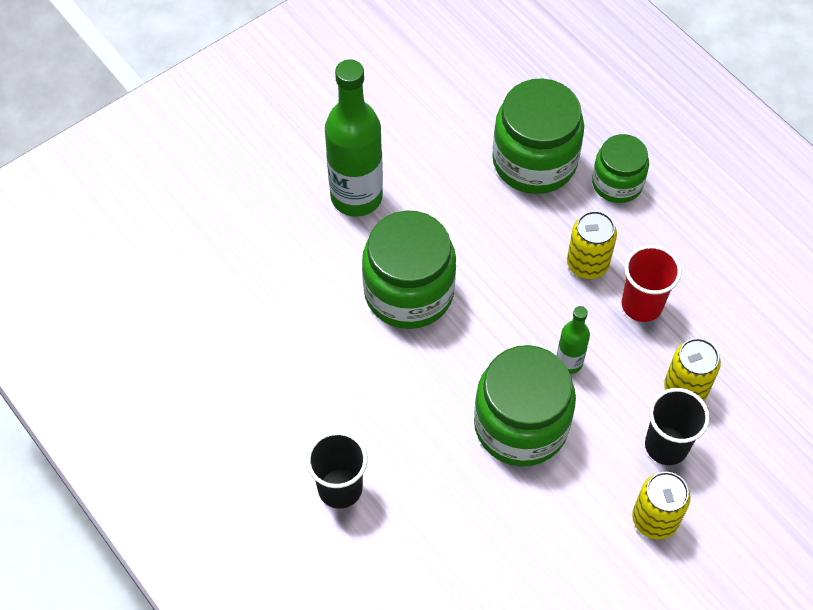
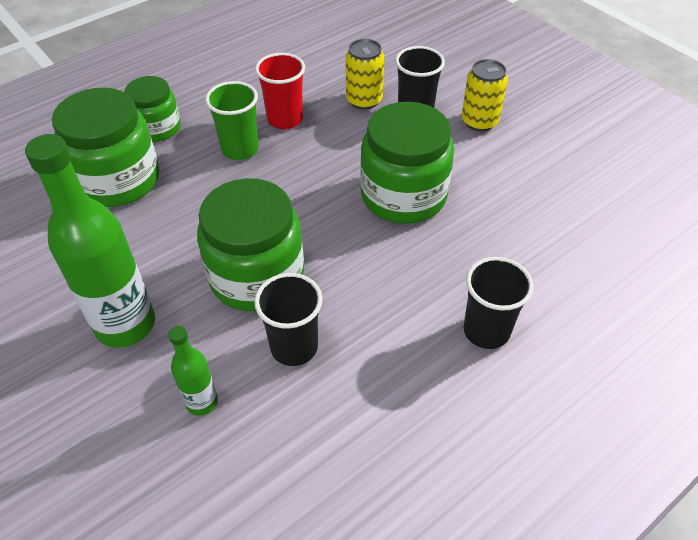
camera: 90 degrees left, 10 degrees down
(328, 326) = (294, 347): none -> black cup
(569, 362) = (340, 164): green bottle -> green bottle (202, 402)
(587, 264) = (240, 149): yellow can -> green cup

